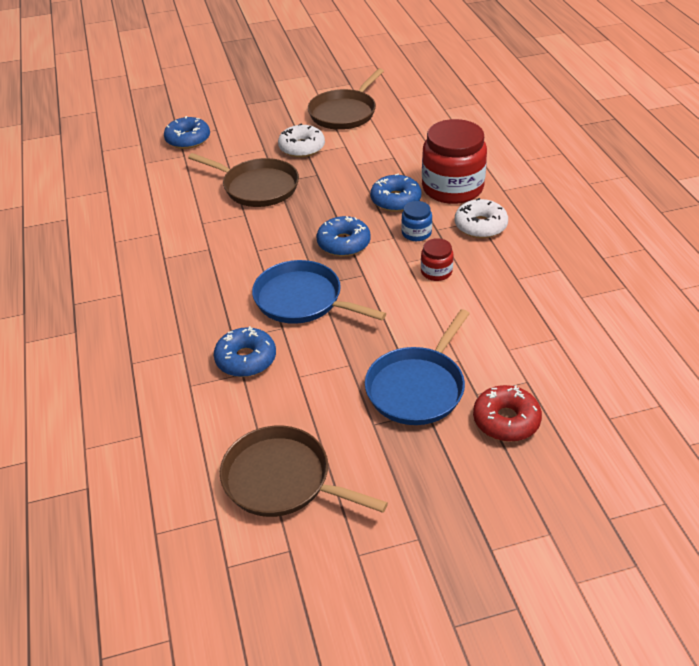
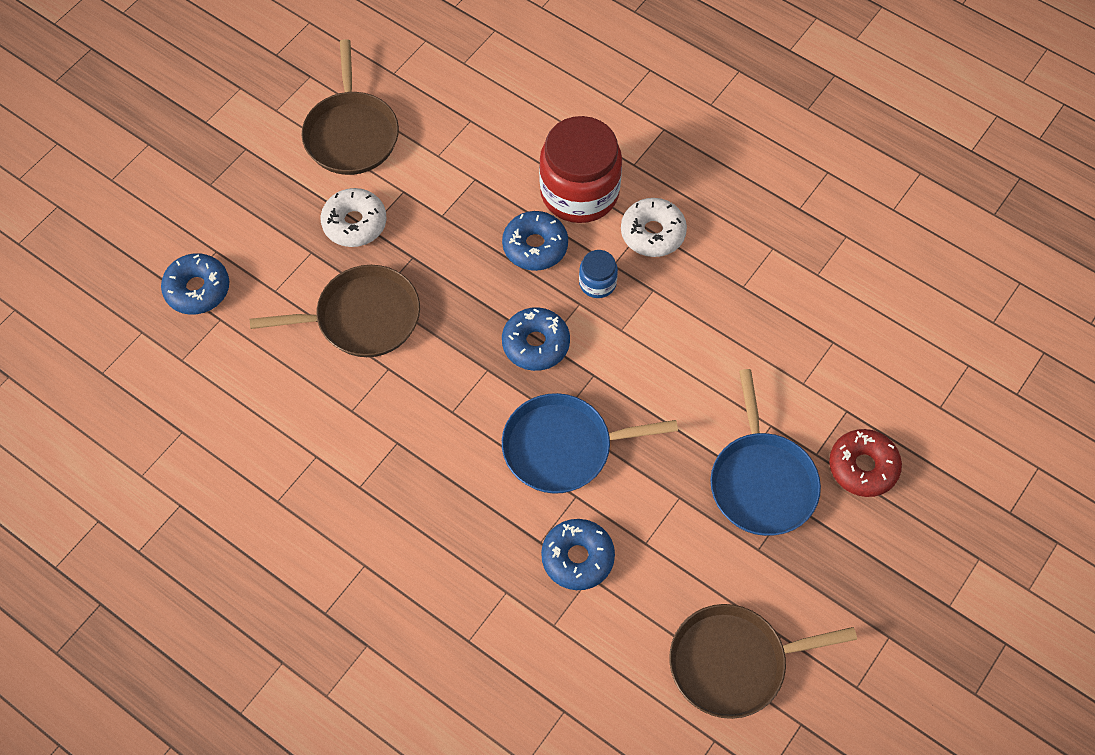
camera: 40 degrees left, 20 degrees up
(436, 272) = (661, 325): red jar -> none

